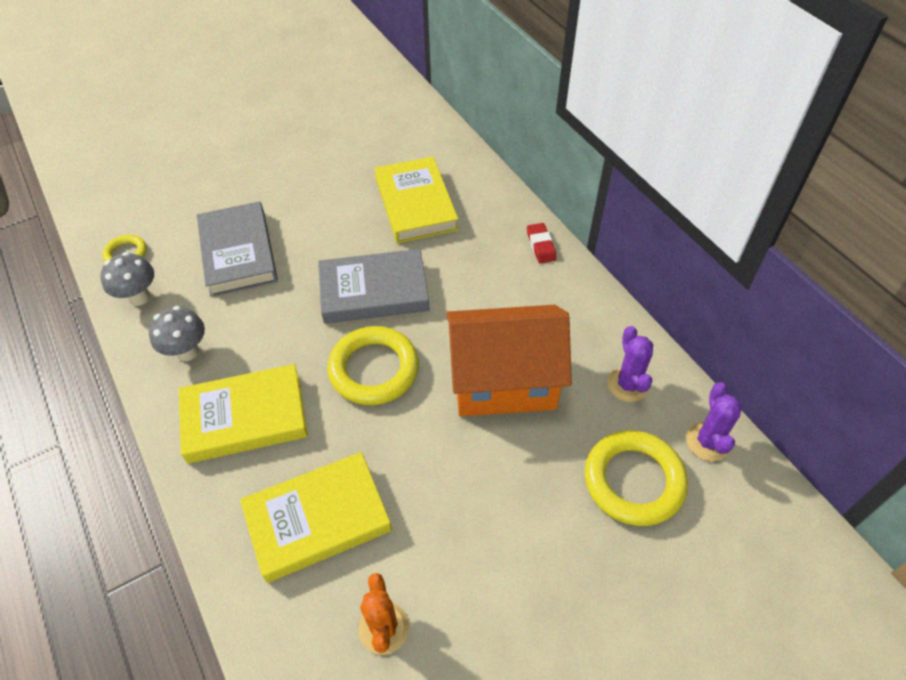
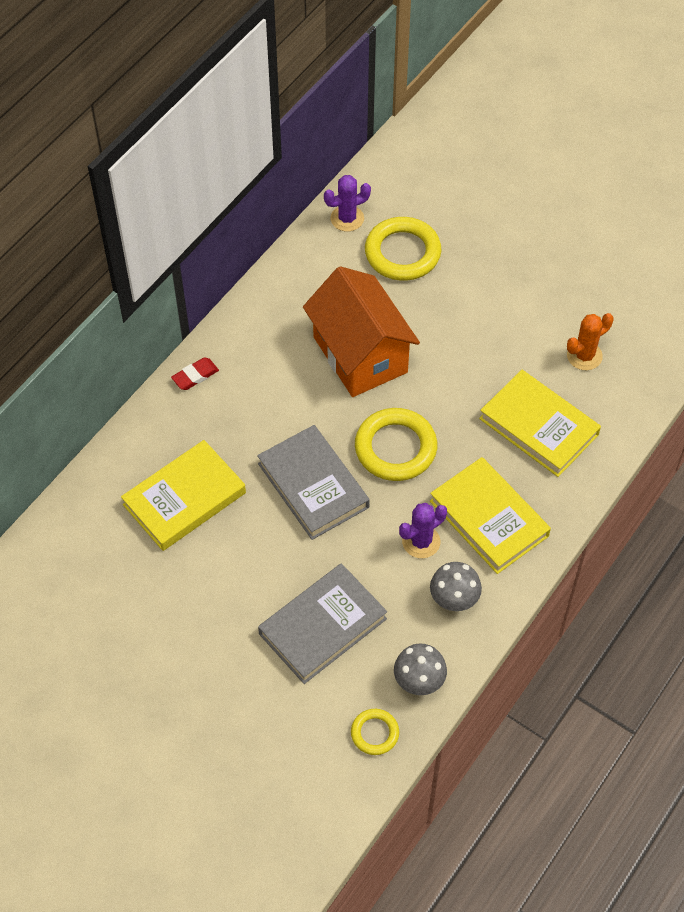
camera: 115 degrees left, 5 degrees up
(628, 384) = (320, 275): purple cactus -> purple cactus (421, 542)

